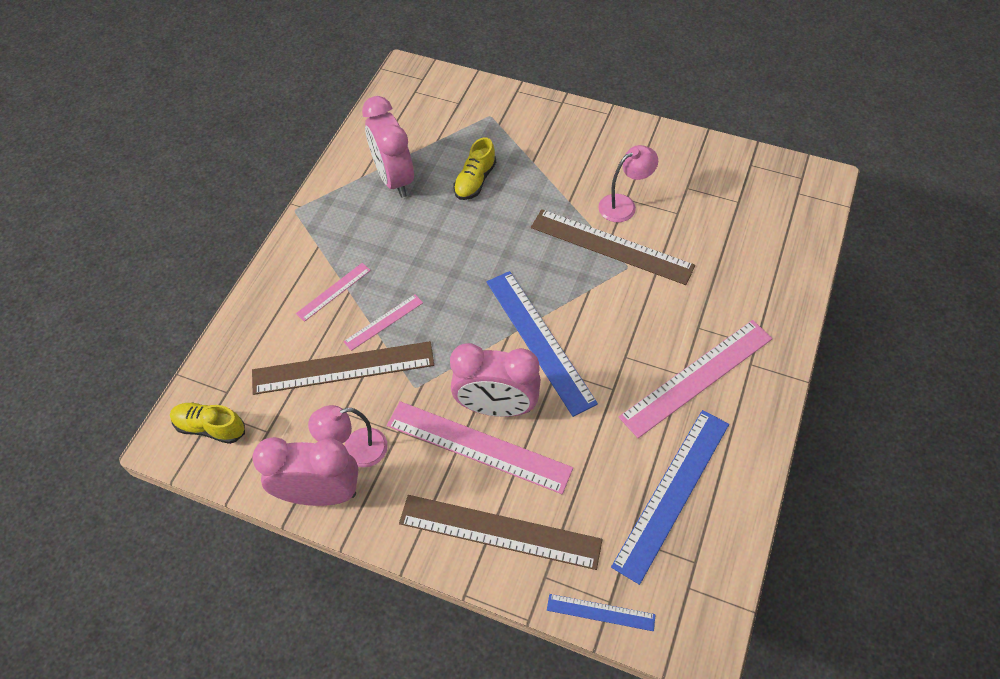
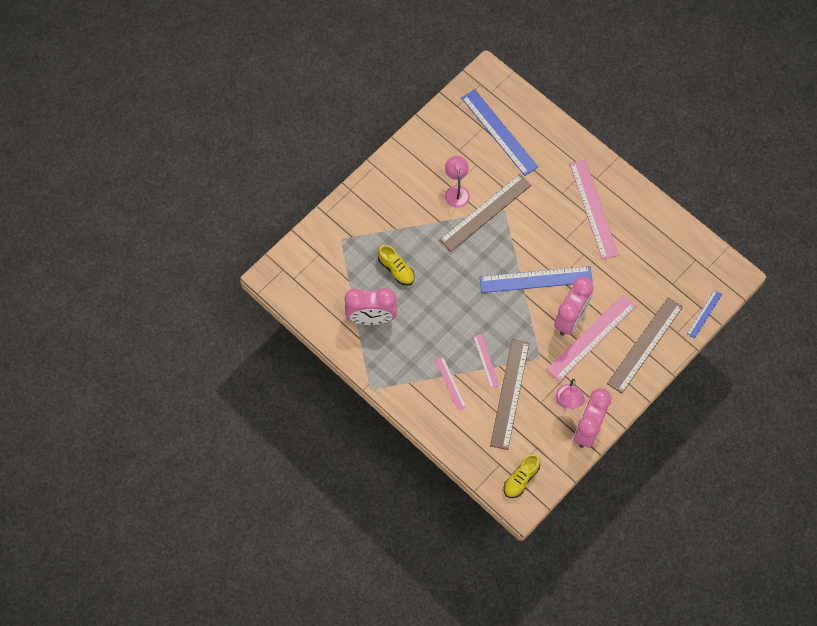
camera: 70 degrees left, 10 degrees up
(672, 493) = (655, 253): blue ruler -> blue ruler (499, 132)

